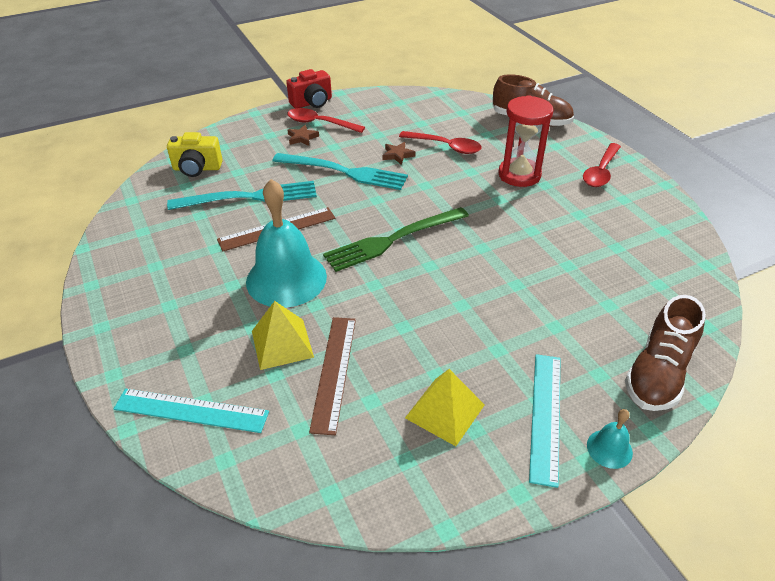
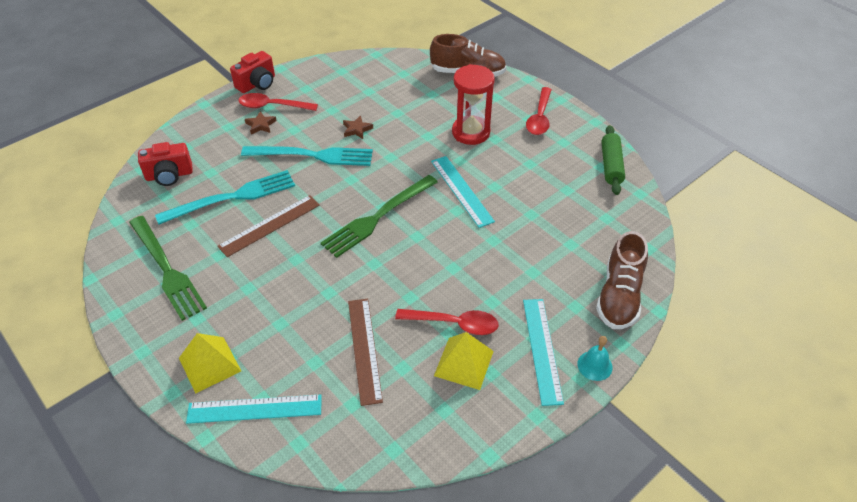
camera: 15 degrees left, 5 degrees up
(159, 252) = (167, 270): none -> green fork
(197, 168) = (169, 175): yellow camera -> red camera
(282, 343) = (312, 334): yellow pyramid -> yellow pyramid (209, 364)
(286, 279) = (295, 273): turquoise bell -> none
(445, 146) = (398, 113): red spoon -> red spoon (454, 324)
(493, 229) = (461, 190): none -> turquoise ruler
(676, 231) = (611, 165): none -> green rolling pin

